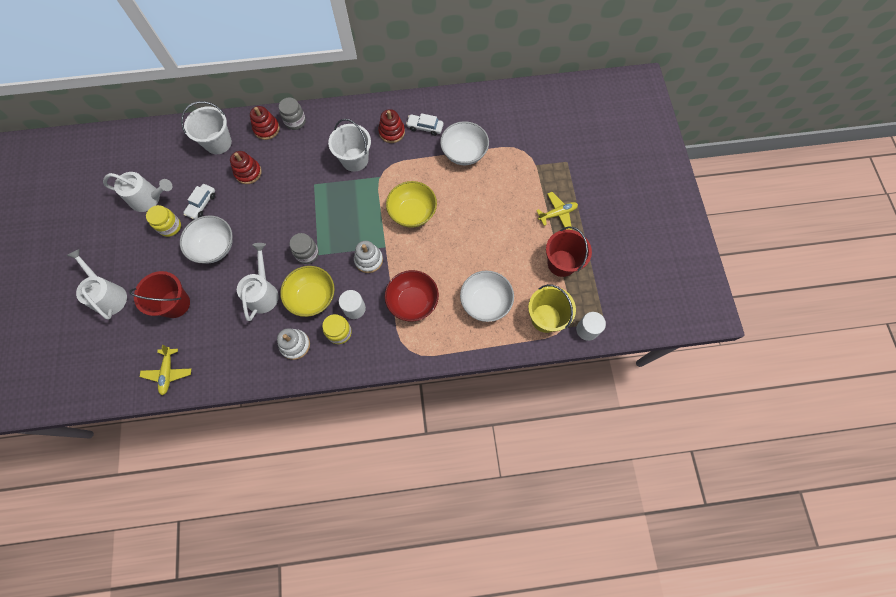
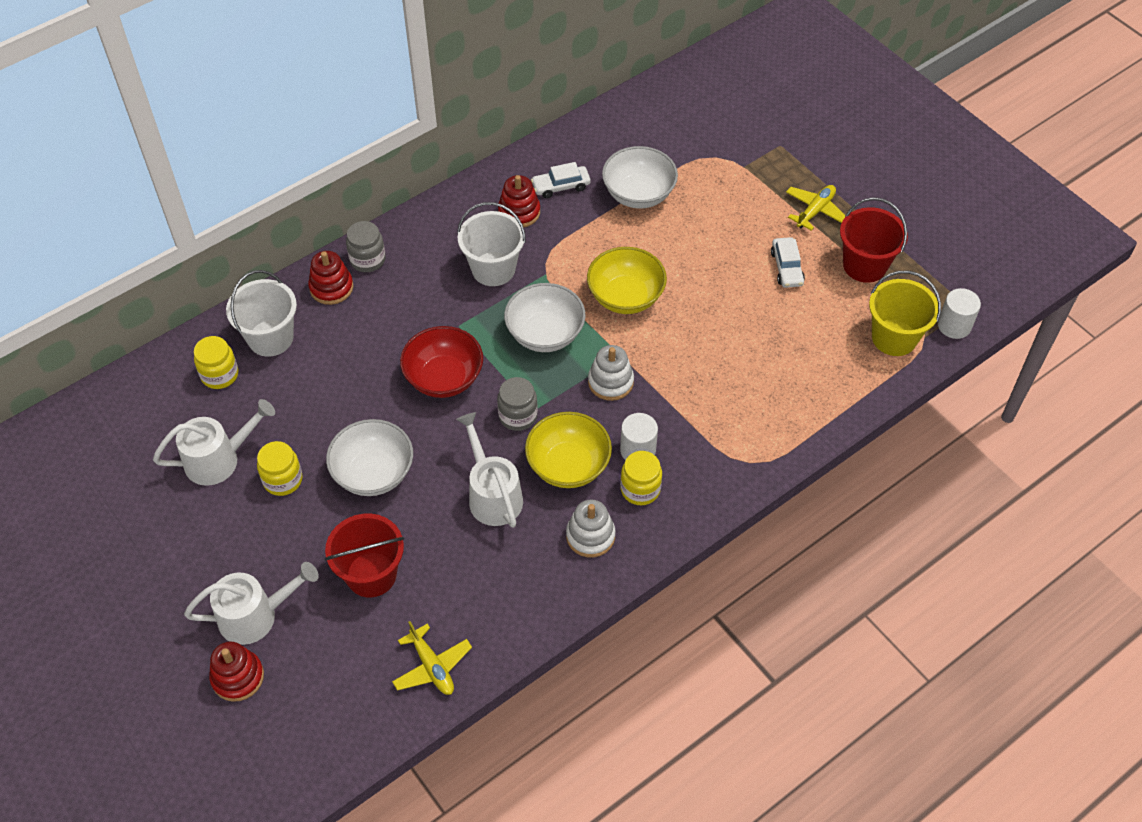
camera: 30 degrees left, 15 degrees down
(108, 295) = (256, 615): white watering can -> white watering can turned 135 degrees clockwise
(181, 151) = (220, 375): none -> yellow jar
(201, 204) = (309, 428): white car -> white car (786, 268)
(248, 172) = (348, 355): red stacking toy -> red stacking toy (238, 677)
(413, 302) = (710, 403): red bowl -> red bowl (444, 378)
(485, 302) = (805, 356): white bowl -> white bowl (545, 334)

